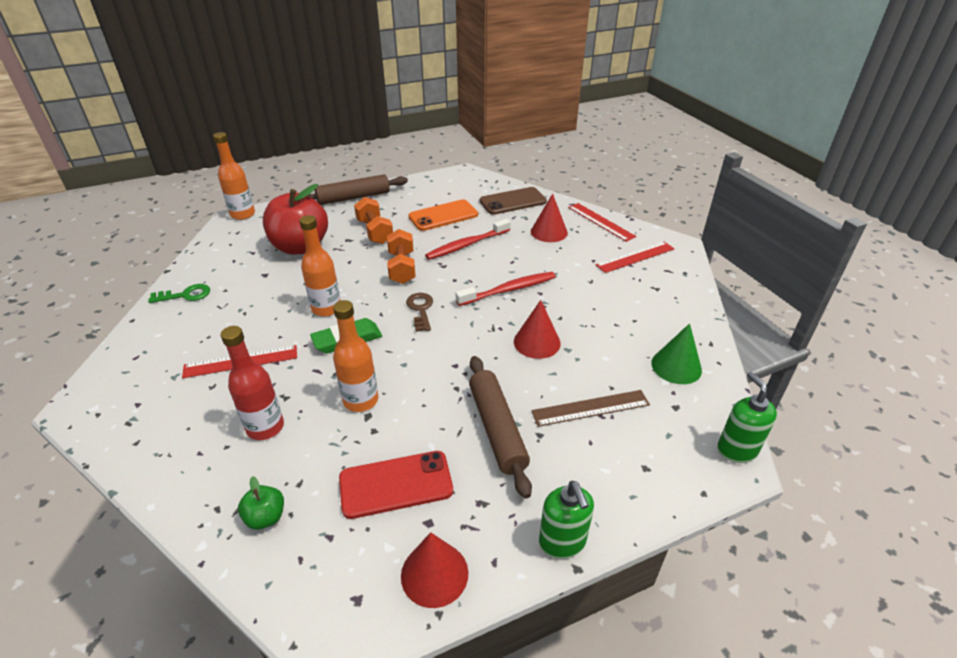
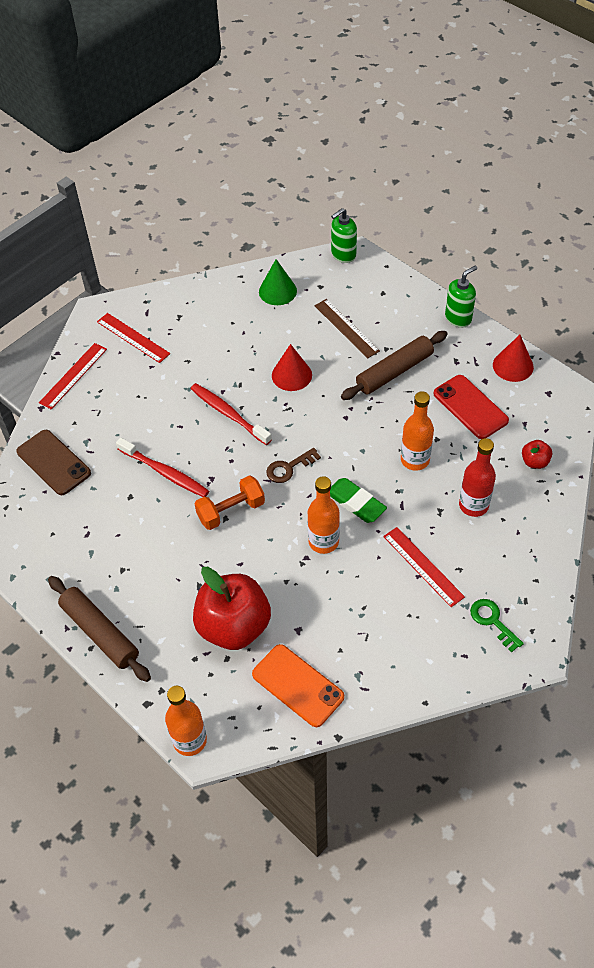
camera: 110 degrees left, 15 degrees up
(185, 295) = (366, 682): green key -> green key (492, 621)
(266, 517) = (534, 462): green apple -> red apple
(375, 231) = (172, 569): orange dumbbell -> none
(443, 216) = (111, 517): orange phone -> orange phone (298, 685)
(549, 232) = (111, 412): red cone -> none

